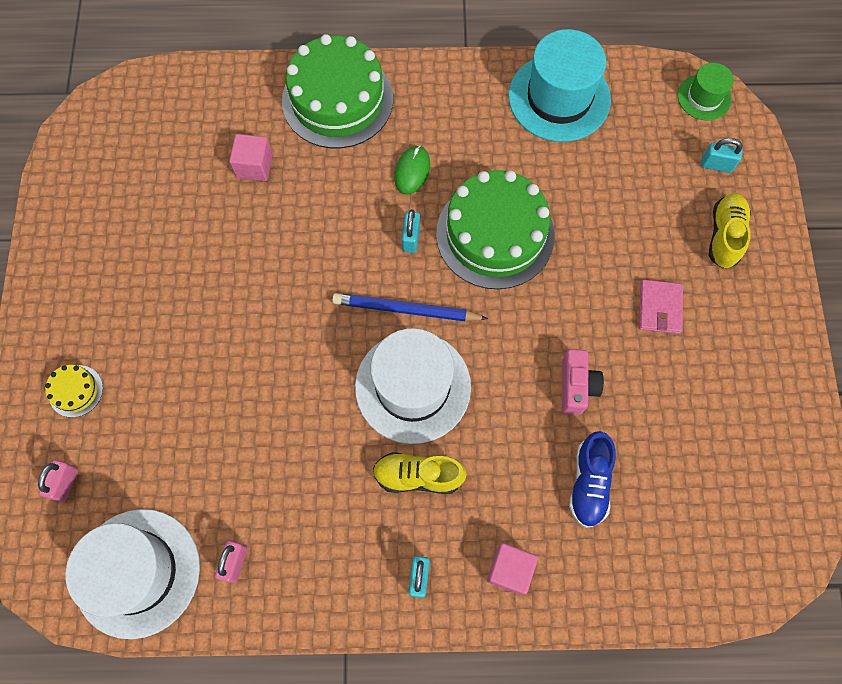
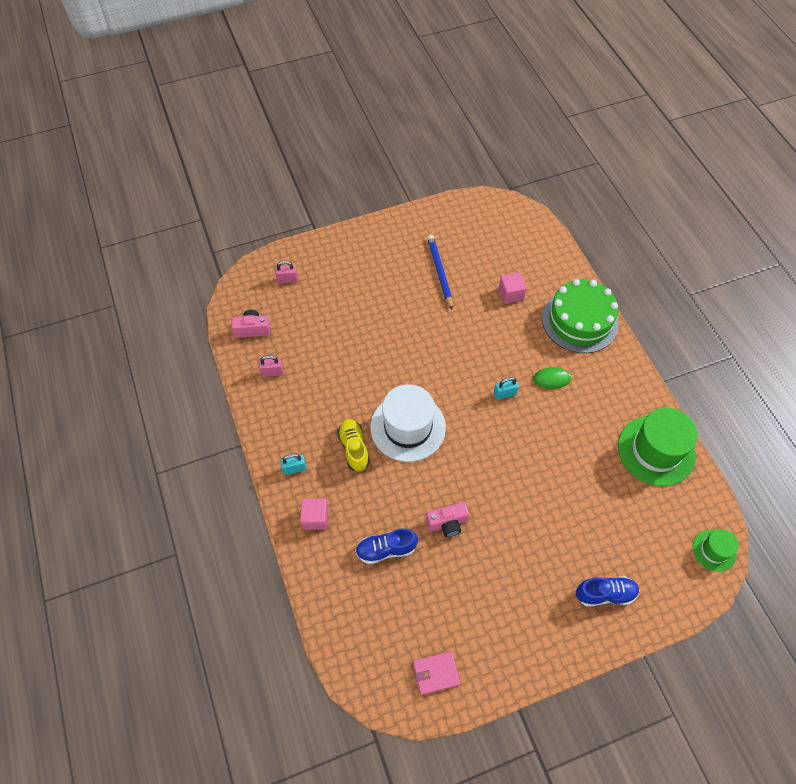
camera: 70 degrees right, 10 degrees down
(75, 391) = (338, 264): yellow cake -> none
(137, 572) = (252, 329): white hat -> pink camera
(406, 310) = (455, 407): blue pencil -> blue pencil (439, 272)
(495, 234) = (531, 441): green cake -> none
(559, 98) = (656, 450): turquoise hat -> green hat
(659, 308) = (527, 562): pink wallet -> pink wallet (436, 673)
(716, 165) = (660, 574): turquoise padlock -> none
(724, 236) = (605, 594): yellow shoe -> blue shoe

